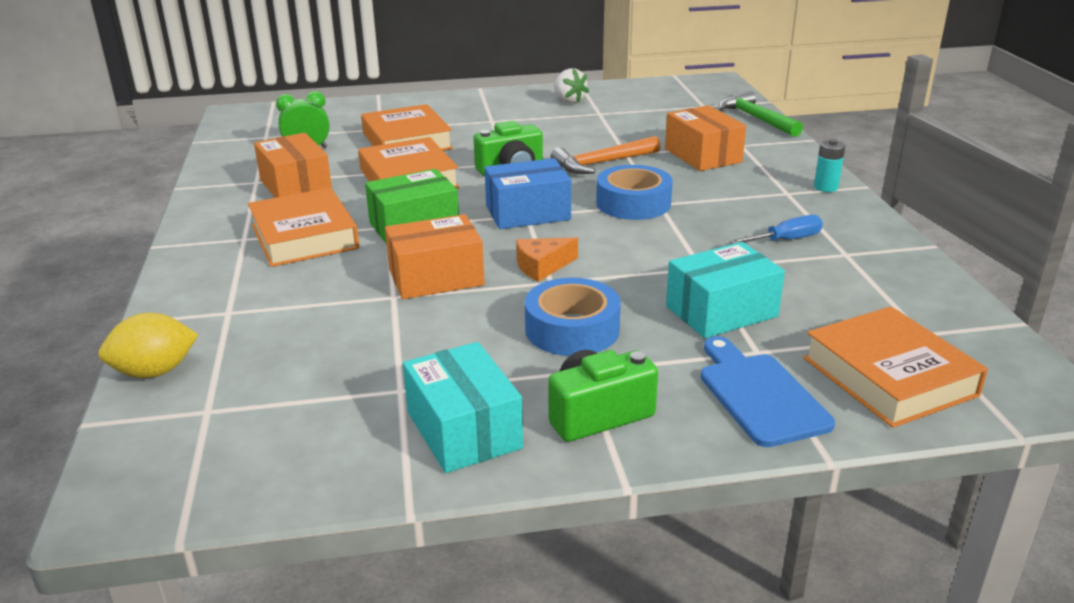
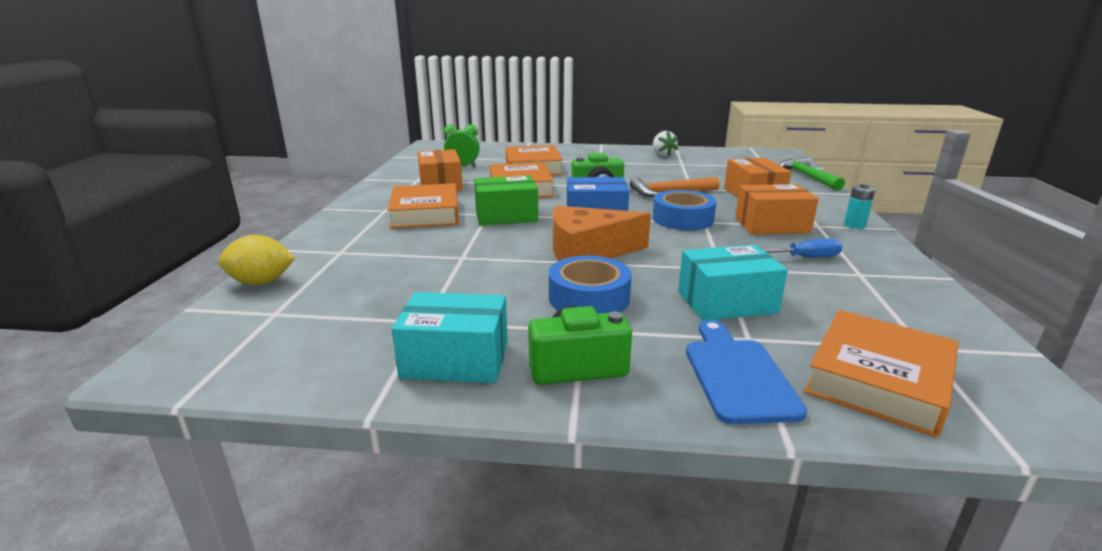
camera: 15 degrees right, 5 degrees down
(436, 277) = (502, 249): orange box -> orange box (771, 225)
(464, 430) = (455, 359): turquoise box -> turquoise box turned 75 degrees counterclockwise
(542, 266) = (588, 252): orange cheese -> orange cheese, size x1.92
(889, 376) = (878, 380): orange book -> orange book turned 45 degrees clockwise

